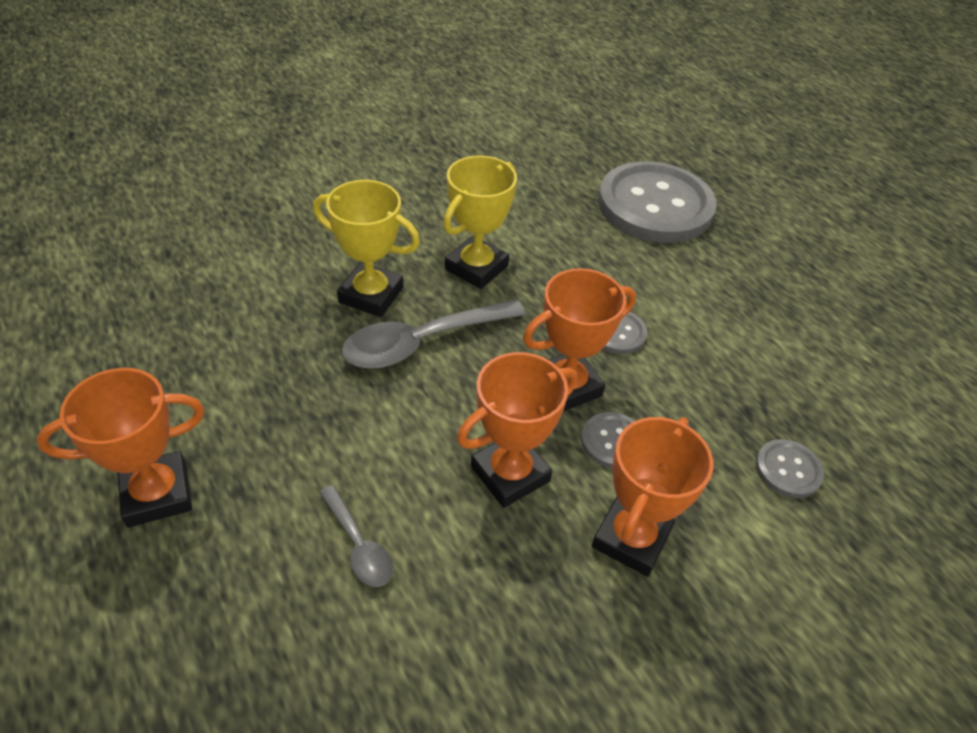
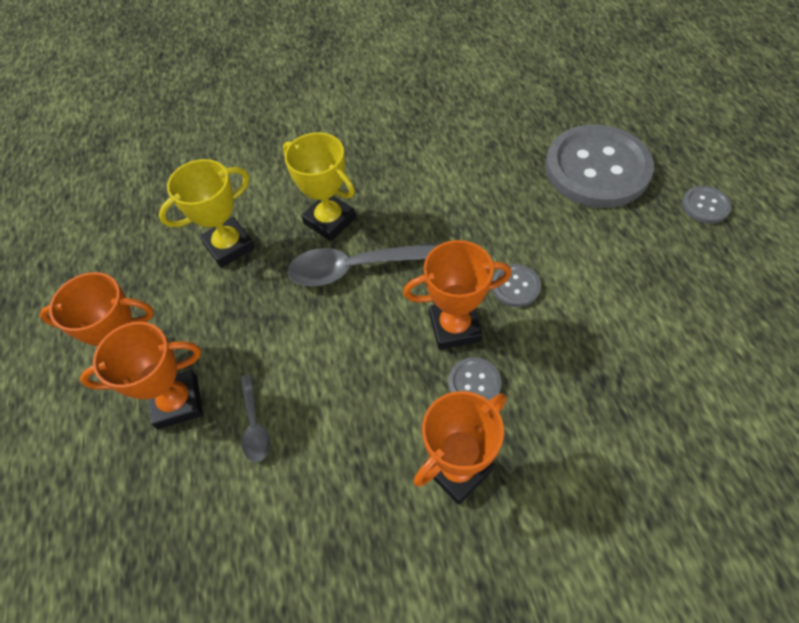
camera: 25 degrees right, 10 degrees up
(476, 267) = (419, 208): yellow trophy -> yellow trophy (229, 246)
(510, 474) = (382, 393): orange trophy -> orange trophy (177, 402)
(788, 470) = (617, 441): grey button -> grey button (705, 206)

